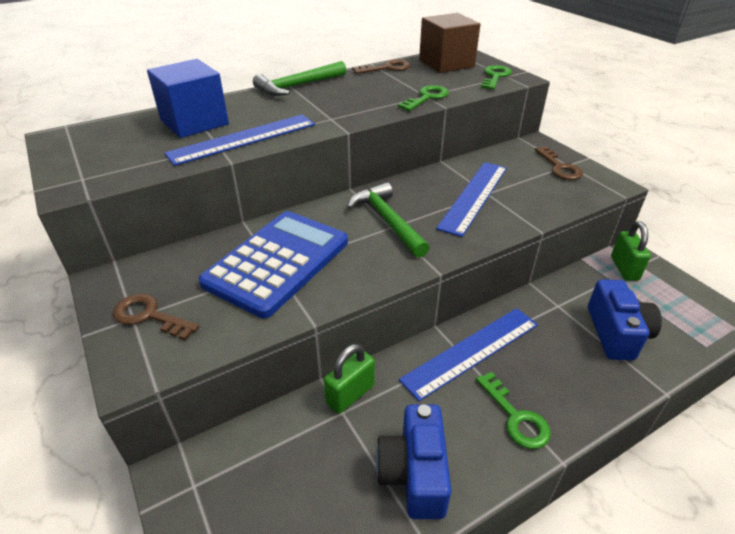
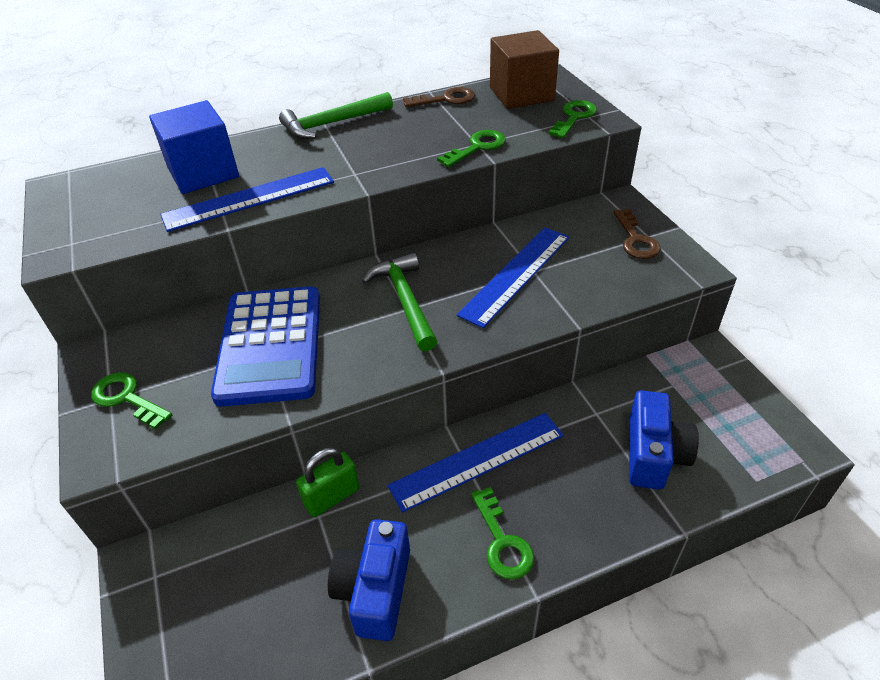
camera: 10 degrees right, 5 degrees up
(149, 316) = (126, 398): brown key -> green key
(277, 262) = (270, 345): blue calculator -> blue calculator turned 135 degrees clockwise
(624, 268) = (695, 372): green padlock -> none

